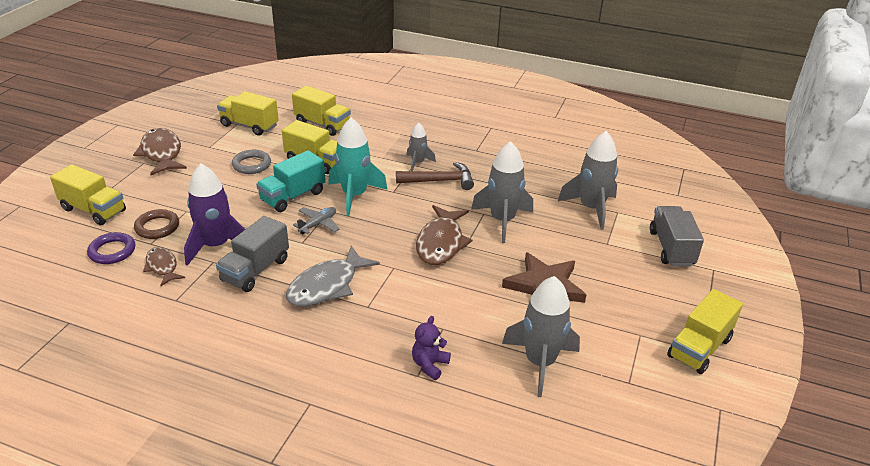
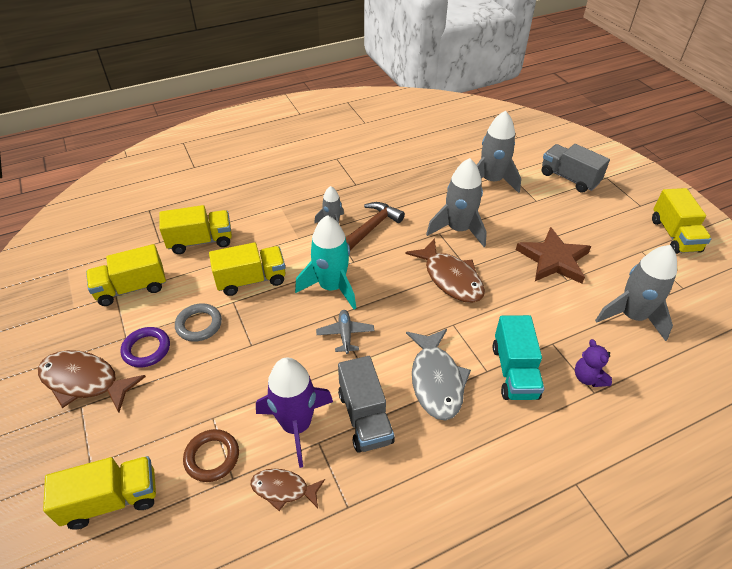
camera: 45 degrees left, 10 degrees up
(112, 251) = (209, 521): purple ring -> purple ring (146, 349)
(293, 196) = (285, 326): turquoise truck -> turquoise truck (514, 372)

